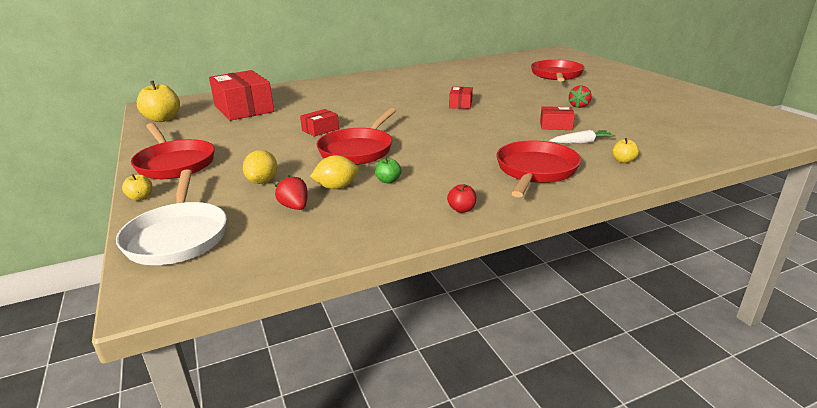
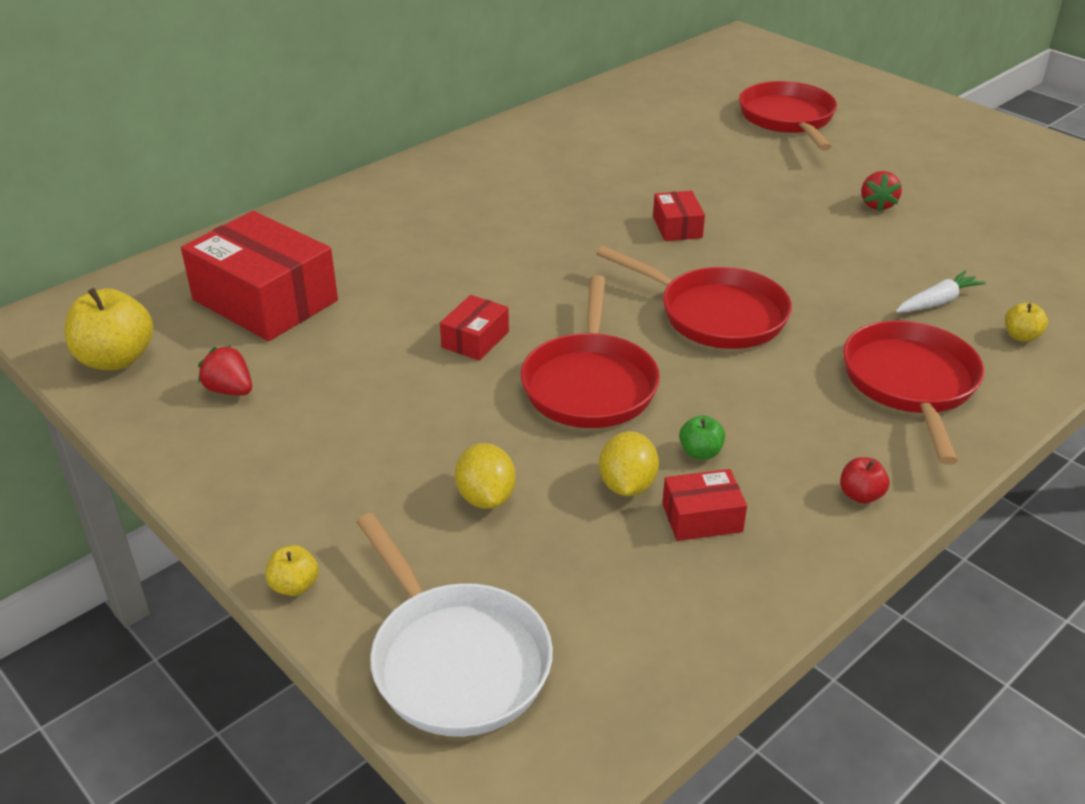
camera: 20 degrees left, 10 degrees up
(174, 163) = (271, 484): red pan -> red pan (715, 314)
(295, 207) = (595, 547): red strawberry -> red strawberry (230, 390)
(336, 187) = (627, 485): yellow lemon -> yellow lemon turned 45 degrees counterclockwise
(556, 125) = (872, 264): red box -> red box (702, 518)

